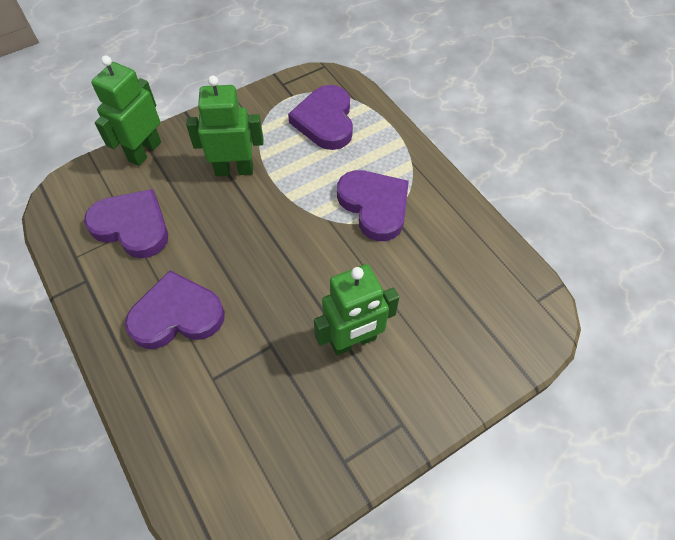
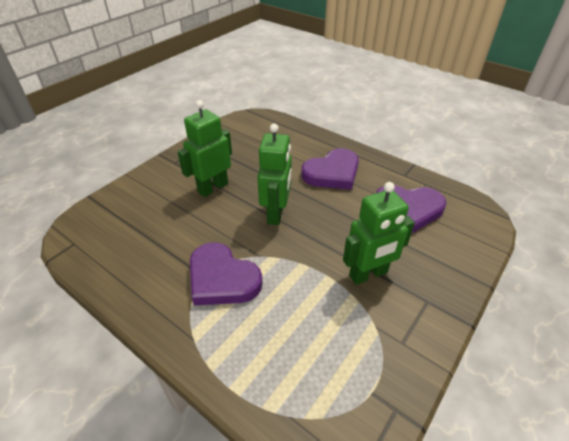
camera: 160 degrees right, 15 degrees down
(144, 151) = (462, 267): green robot -> green robot (276, 213)
(325, 121) = (310, 364): purple heart -> none

